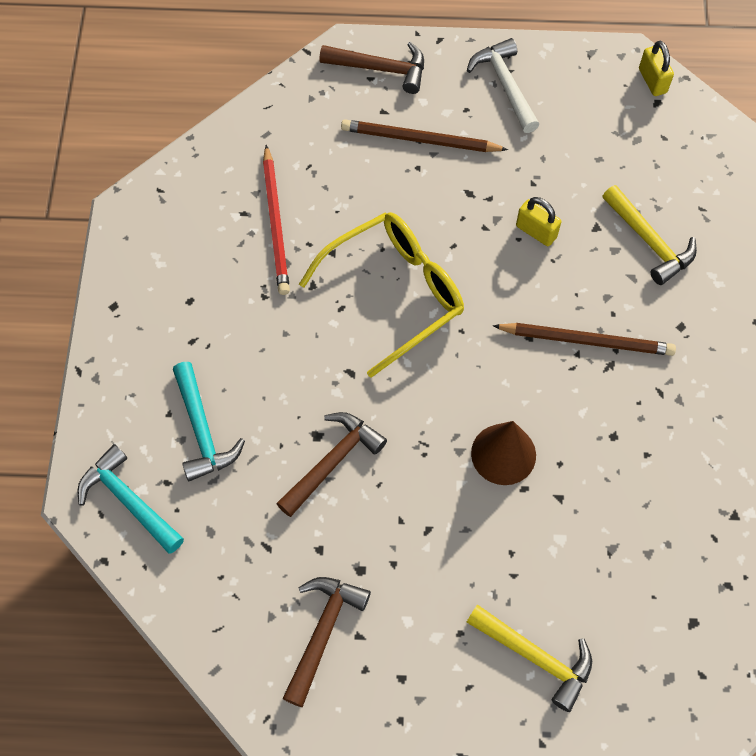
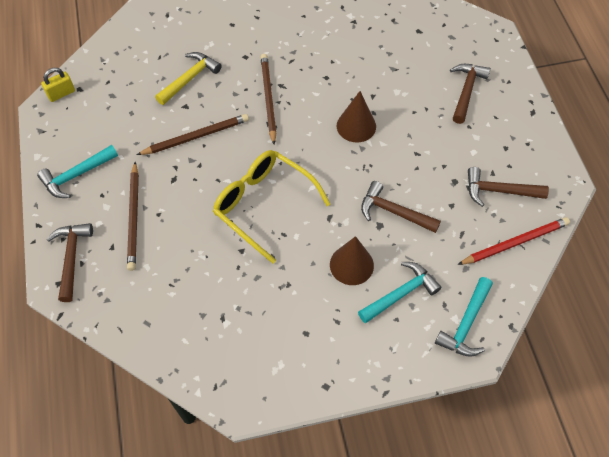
camera: 105 degrees left, 5 degrees down
(266, 380) = (351, 265): none -> brown cone
(276, 223) = (226, 293): red pencil -> red pencil (515, 242)
(505, 85) = (76, 175): white hammer -> turquoise hammer
(535, 657) = (466, 91): yellow hammer -> brown hammer
(536, 231) = (196, 136): yellow padlock -> brown pencil

